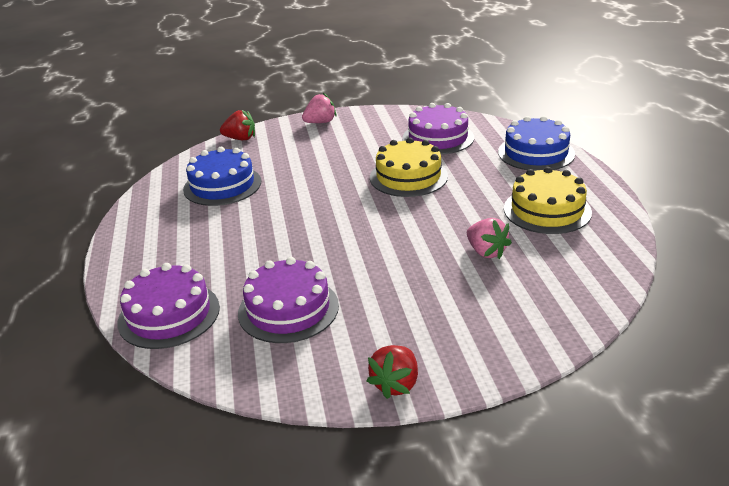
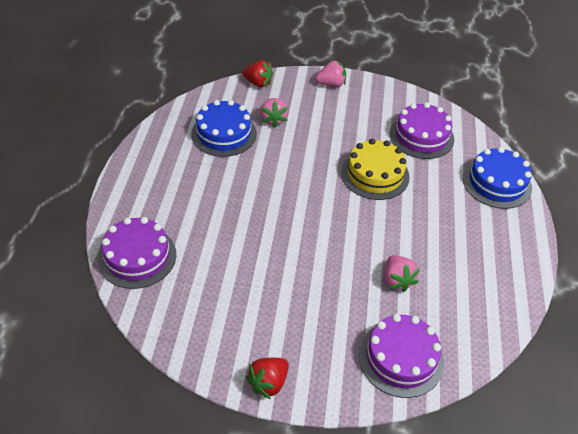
camera: 15 degrees right, 15 degrees up
(273, 162) = (273, 119): none -> pink strawberry
(288, 309) = (222, 283): purple cake -> purple cake (401, 358)
(547, 210) = (470, 253): yellow cake -> none

